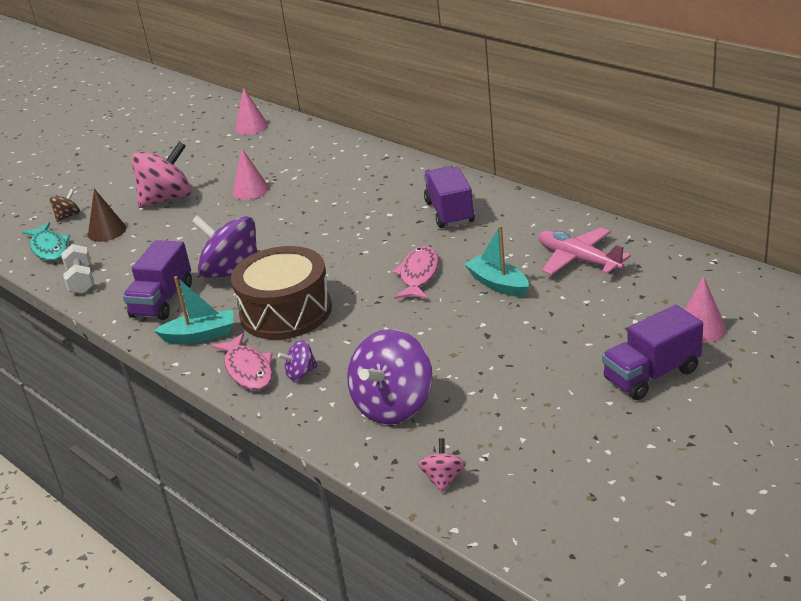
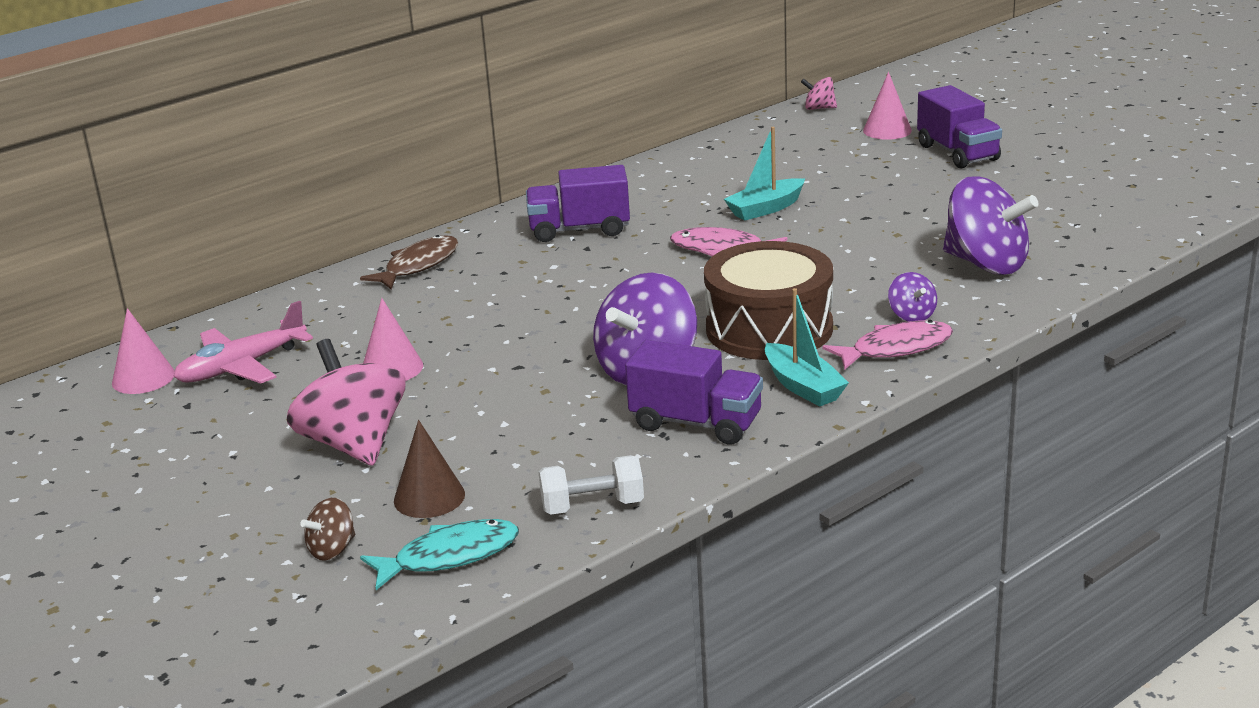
camera: 85 degrees left, 5 degrees down
(68, 216) = (332, 549): brown spinning top -> brown spinning top turned 90 degrees counterclockwise
(200, 335) = (803, 386): turquoise boat -> turquoise boat turned 150 degrees clockwise
(389, 168) = (418, 265): none -> brown fish
(443, 479) = (1109, 242): pink spinning top -> pink spinning top (819, 108)
(578, 260) = (736, 170): pink plane -> pink plane (241, 367)

